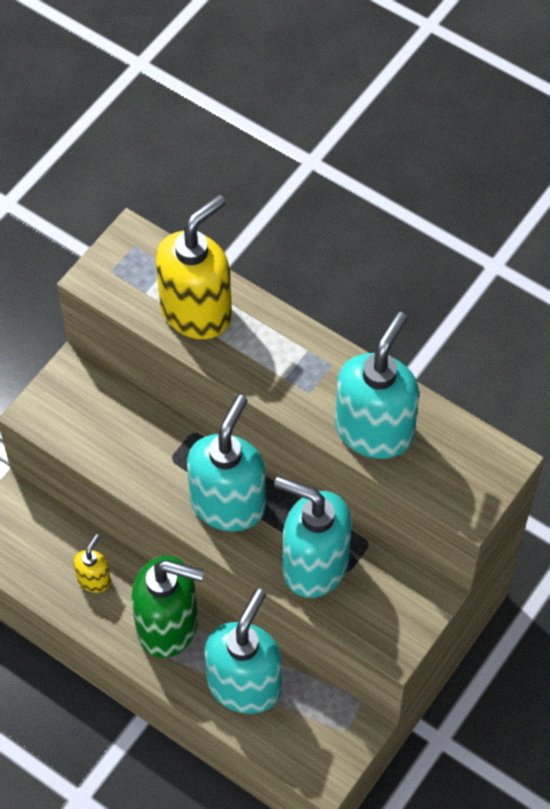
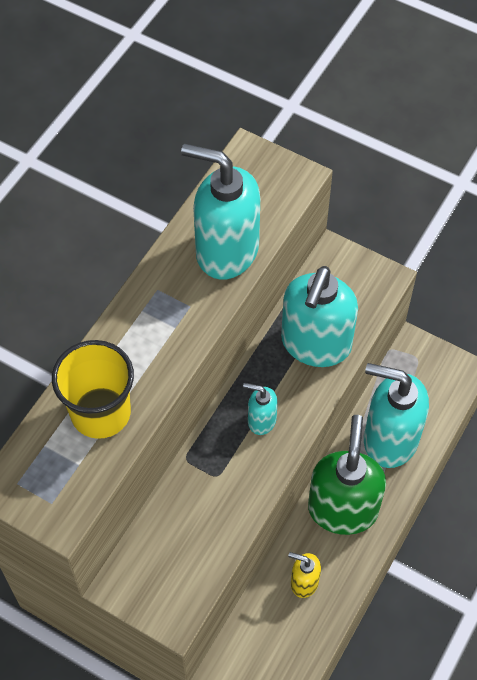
camera: 95 degrees left, 0 degrees up
(197, 311) = (100, 412): yellow soap dispenser -> yellow cup
(228, 504) = (261, 420): turquoise soap dispenser -> turquoise soap dispenser, size x0.47

